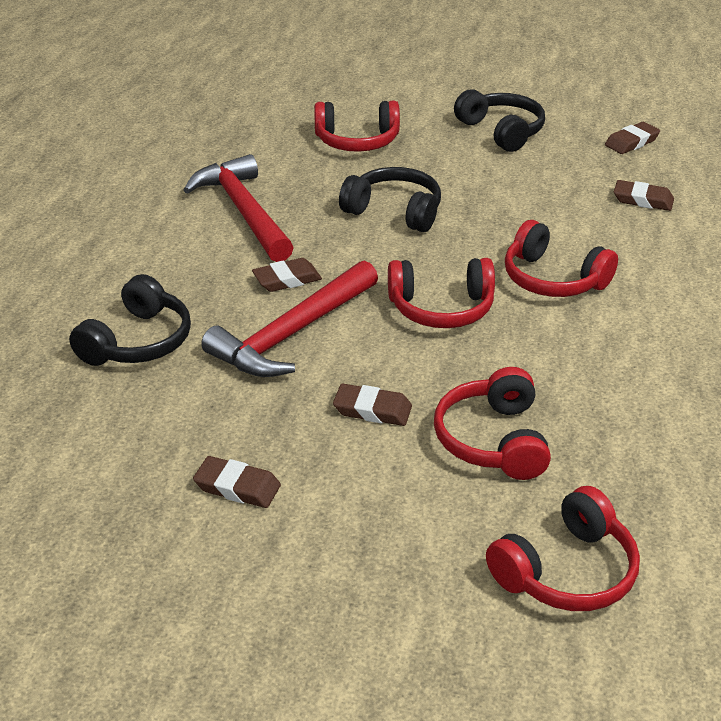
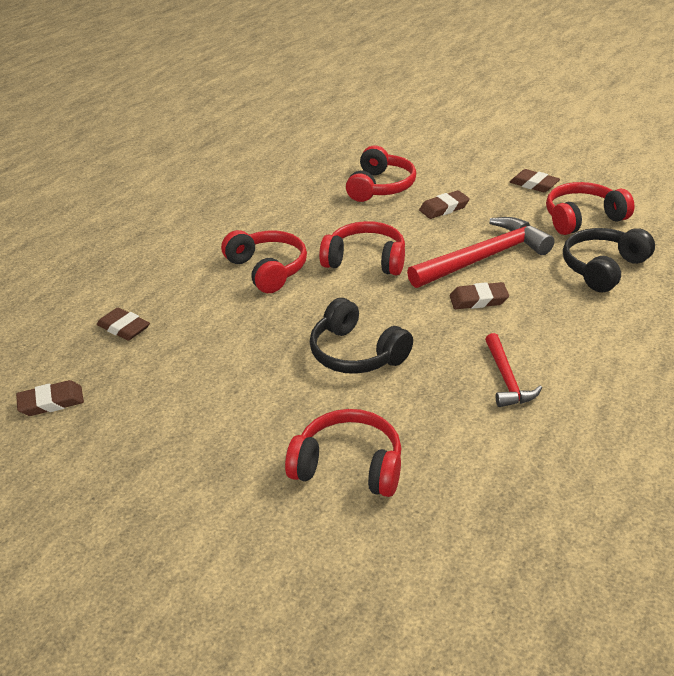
camera: 160 degrees left, 0 degrees up
(244, 211) = (506, 379): red hammer -> red hammer, size x0.55
(372, 410) = (444, 208): brown eraser -> brown eraser turned 60 degrees counterclockwise
(501, 131) = (170, 448): black headphones -> none
(566, 571) = (379, 140): red headphones -> red headphones (582, 218)

